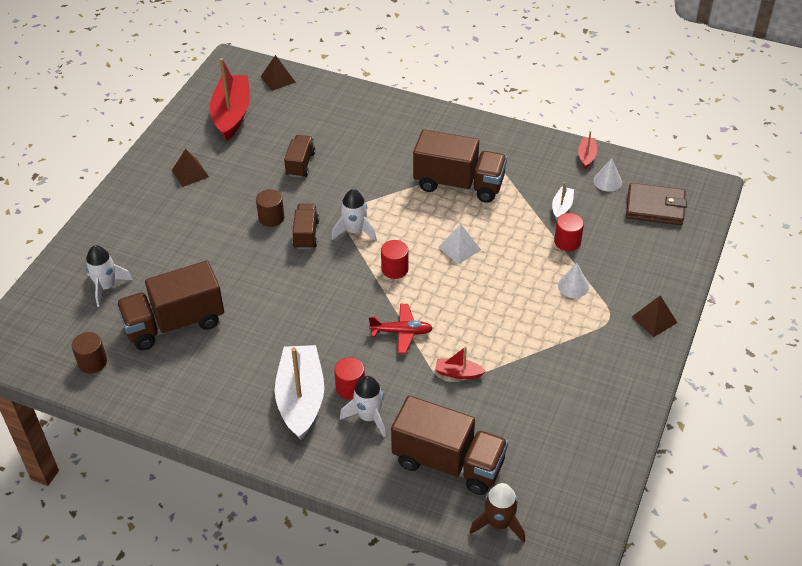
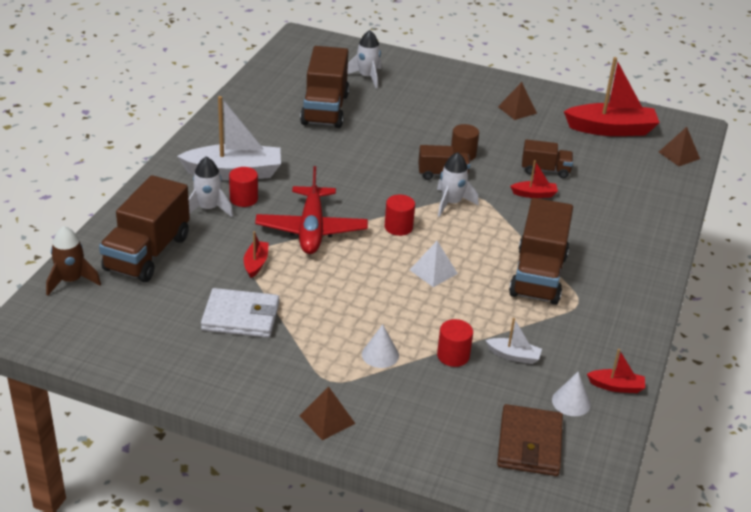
camera: 85 degrees right, 10 degrees down
(92, 362) = (283, 76): brown cylinder -> none
(174, 323) = (325, 109): brown truck -> brown truck turned 150 degrees counterclockwise
(340, 175) = (534, 194): none -> red boat
(401, 332) = (311, 229): red plane -> red plane, size x1.70
(537, 381) = (241, 317): none -> white wallet

